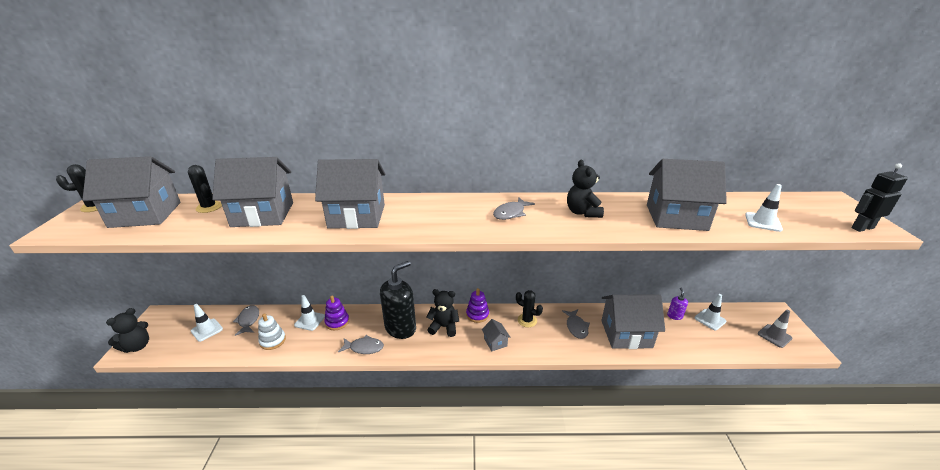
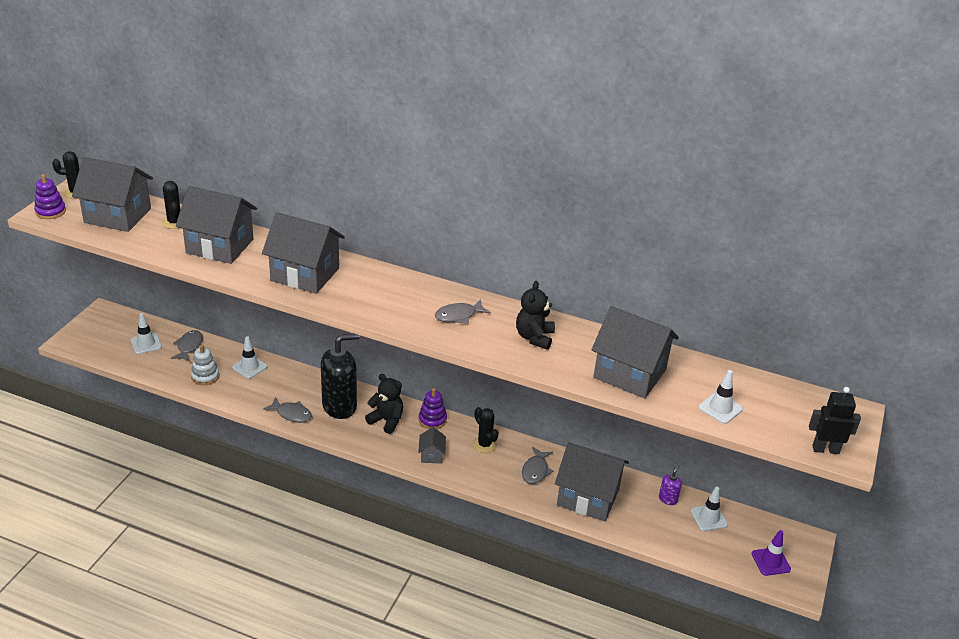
camera: 20 degrees right, 5 degrees up
(137, 346) = (79, 340): black teddy bear -> none
(337, 322) = (277, 378): purple stacking toy -> purple stacking toy (50, 211)
(774, 336) = (770, 561): grey traffic cone -> purple traffic cone

